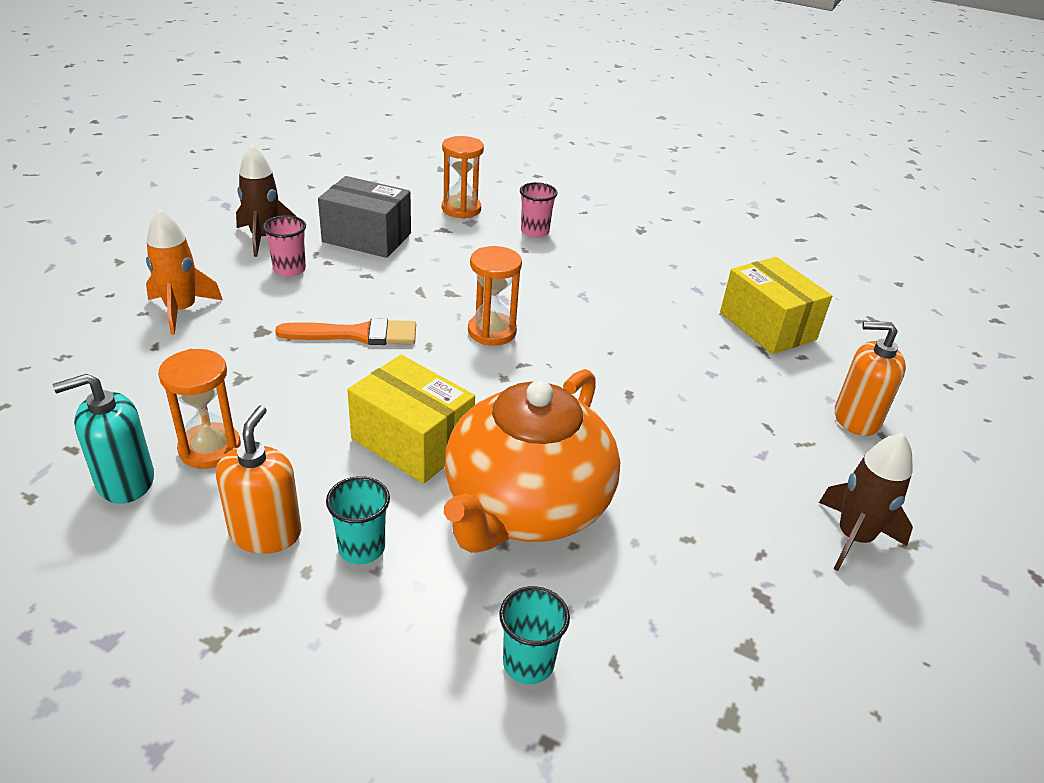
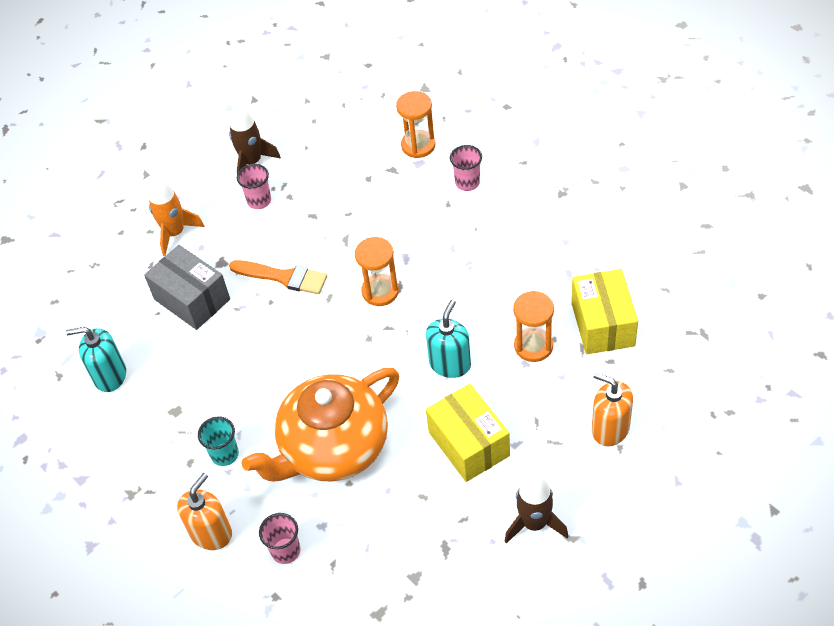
camera: 30 degrees right, 15 degrees up
(210, 448) = (162, 361): orange hourglass -> orange hourglass (533, 346)
(265, 533) = (176, 431): orange soap dispenser -> orange soap dispenser (211, 533)
(367, 237) = (328, 172): grey box -> grey box (192, 299)
(412, 441) = (284, 381): yellow box -> yellow box (469, 444)
(528, 663) = (286, 551): turquoise cup -> pink cup
(623, 387) = (450, 364): none -> turquoise soap dispenser

